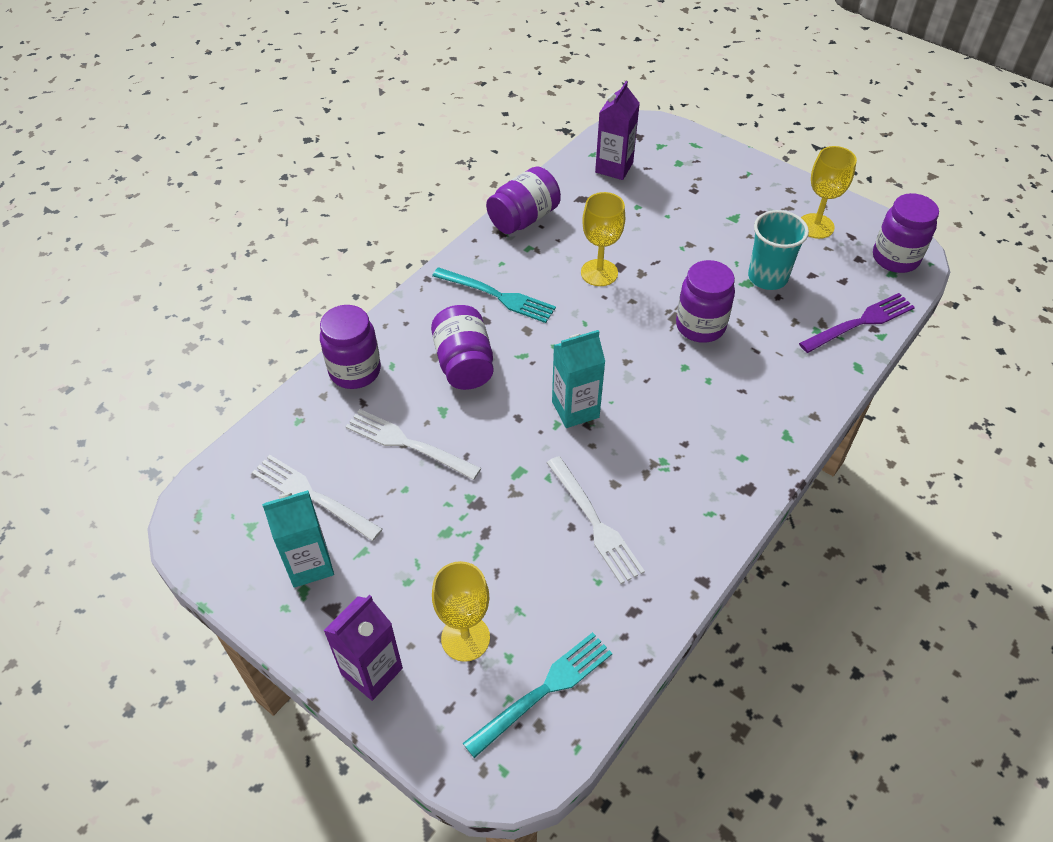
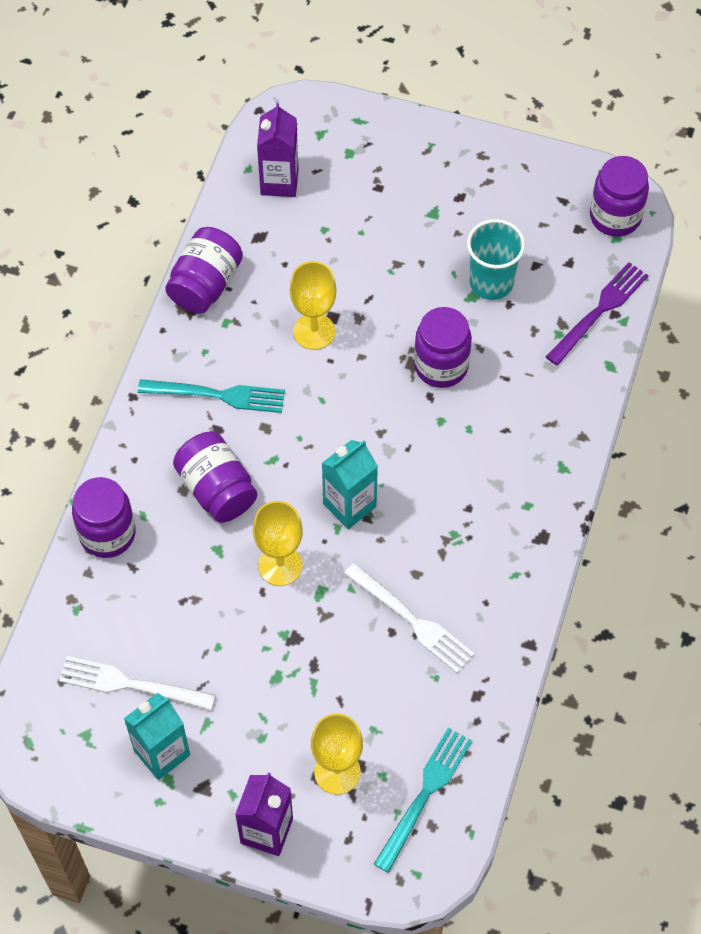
camera: 20 degrees left, 10 degrees up
(407, 443) = (198, 598): white fork -> none
(816, 226) = (523, 198): yellow goblet -> yellow goblet (280, 565)

